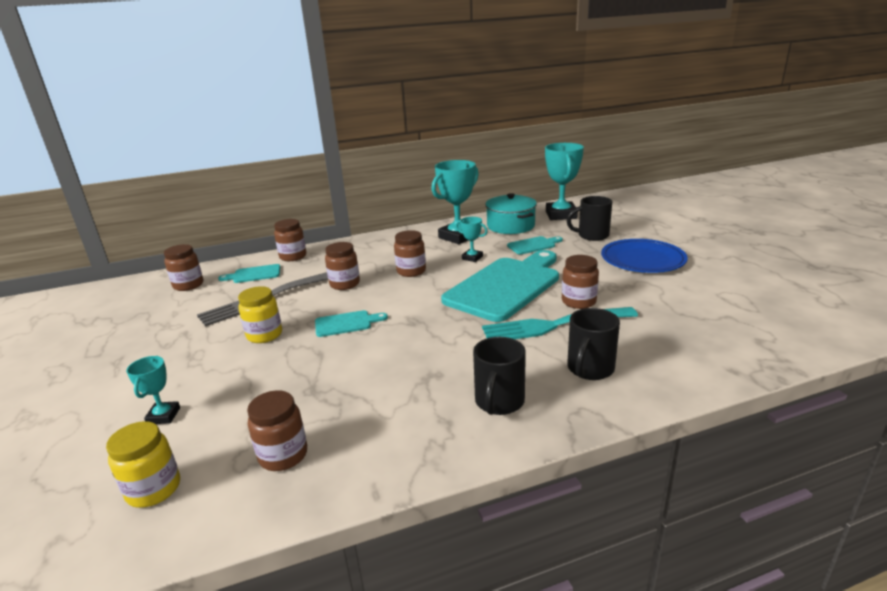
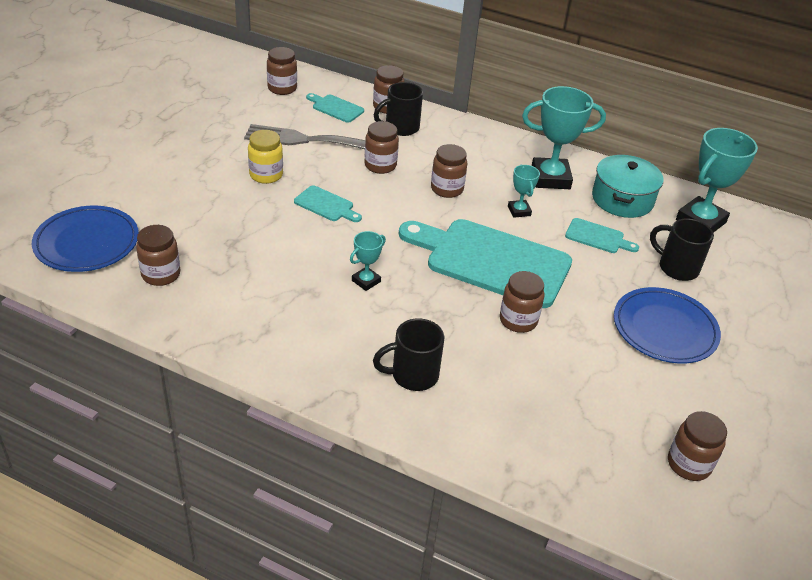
camera: 40 degrees right, 15 degrees up
(154, 489) = (87, 243): yellow jar -> blue plate
(163, 416) = (142, 197): turquoise trophy -> turquoise trophy (366, 281)
(499, 402) = (315, 344): black mug -> black mug (400, 128)
(506, 286) = (491, 261): turquoise cutting board -> turquoise cutting board turned 150 degrees counterclockwise
(552, 325) = (456, 323): turquoise fork -> none
(778, 302) = (688, 464): none -> brown jar

